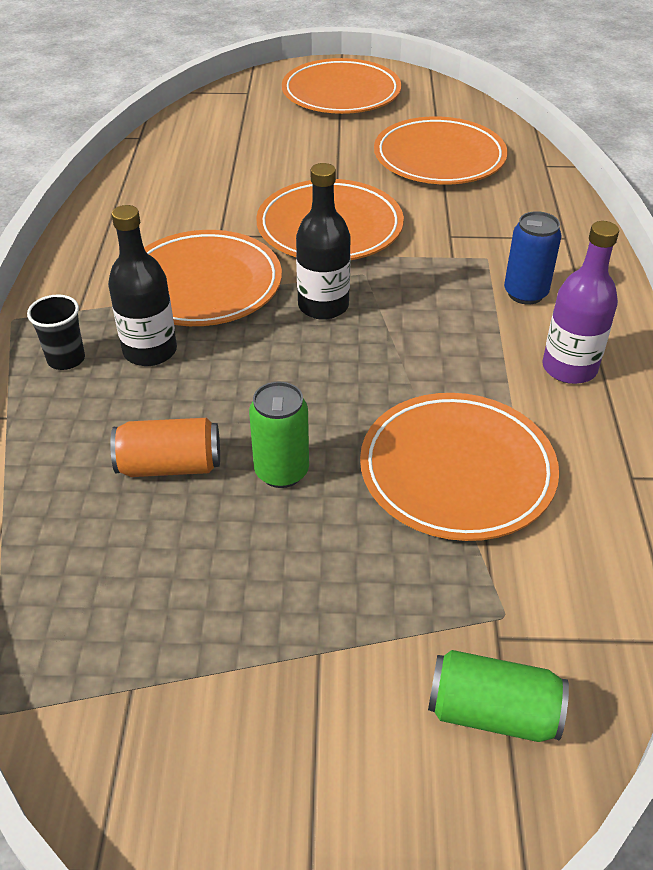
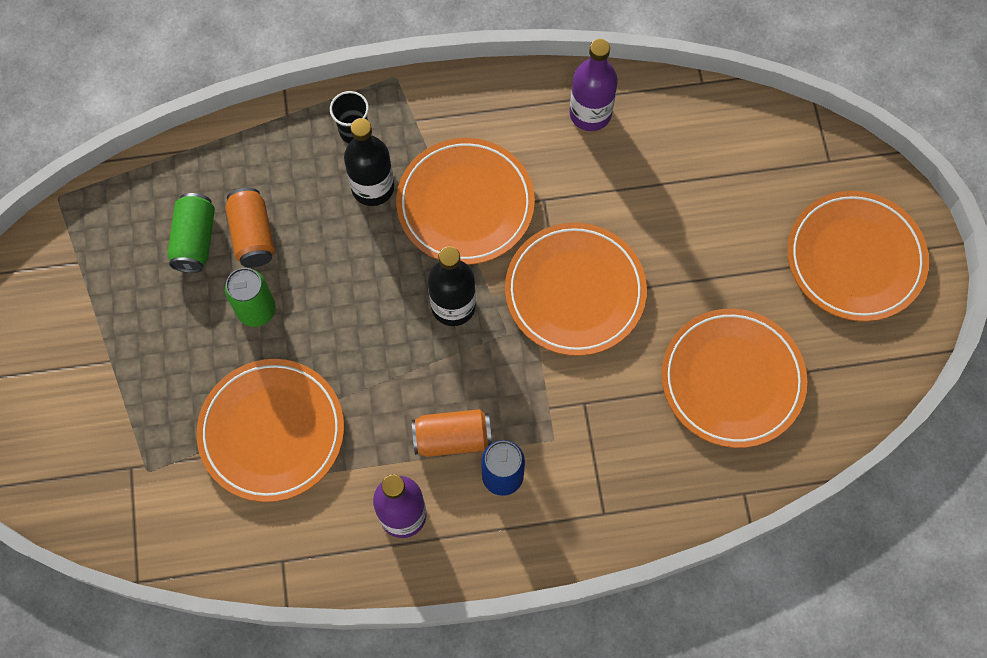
camera: 80 degrees right, 25 degrees up
(137, 197) = (590, 114): none -> purple bottle
(479, 323) = (452, 438): none -> orange can
(492, 712) = (77, 466): green can -> green can (195, 240)

